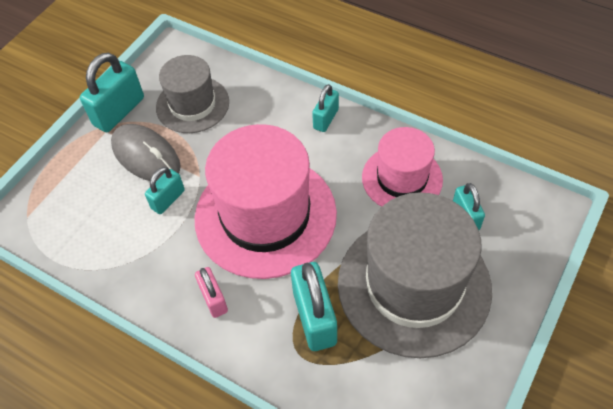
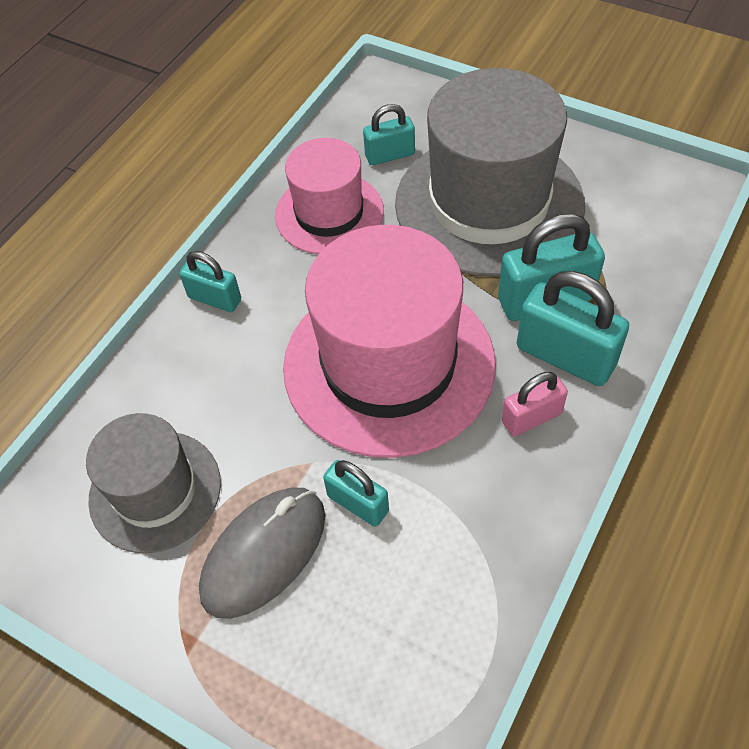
camera: 90 degrees left, 0 degrees up
(119, 111) = (151, 621): turquoise padlock -> turquoise padlock (565, 356)

